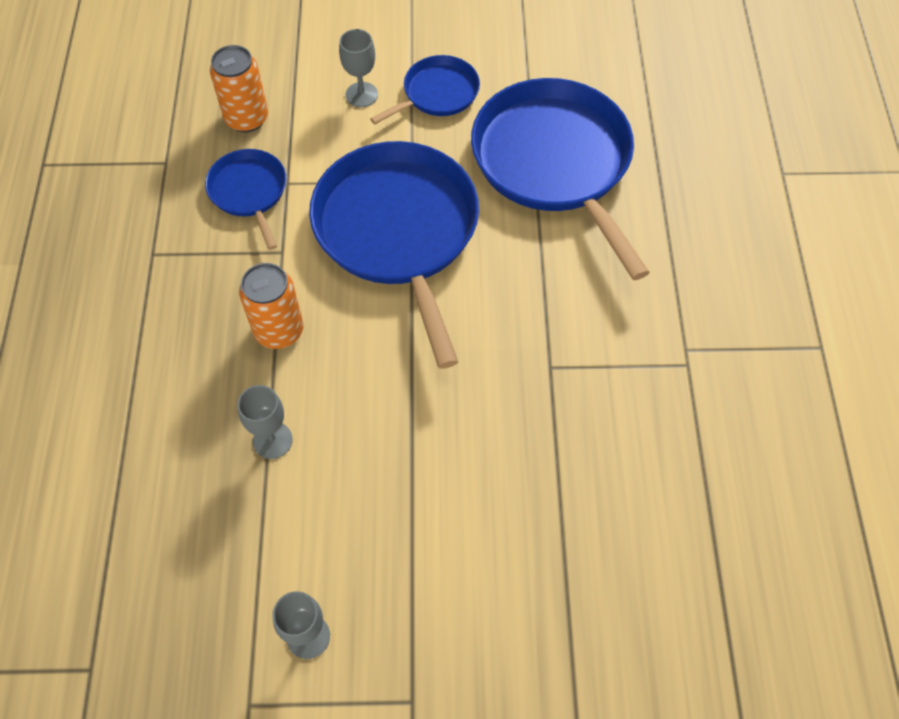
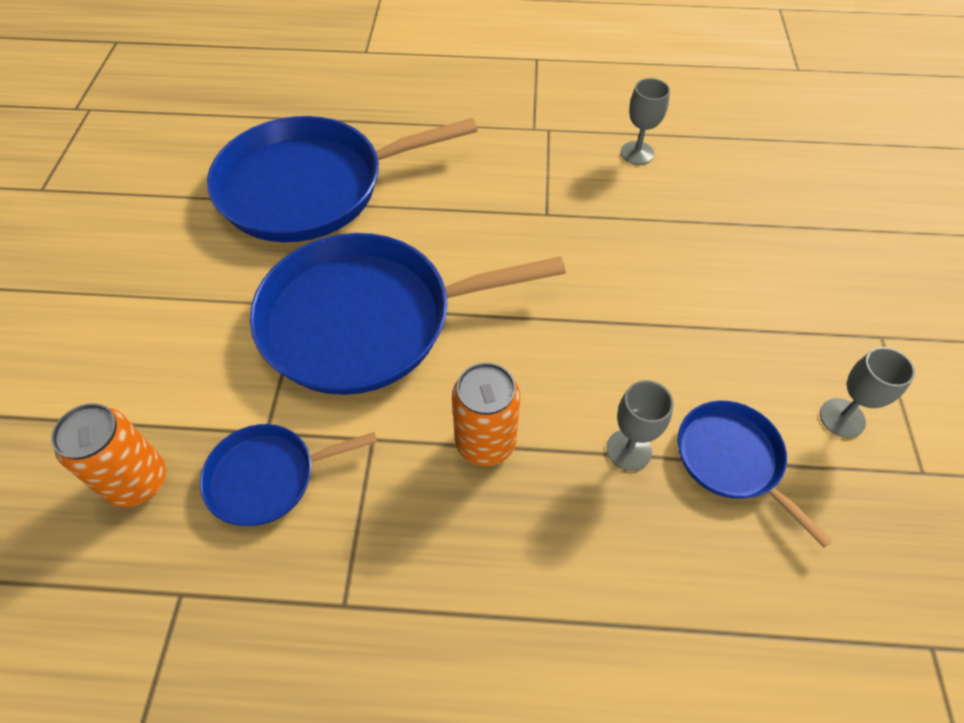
camera: 85 degrees left, 5 degrees down
(361, 94) = (150, 347): grey goblet -> grey goblet (637, 153)
(437, 93) = (179, 273): blue pan -> blue pan (732, 459)

